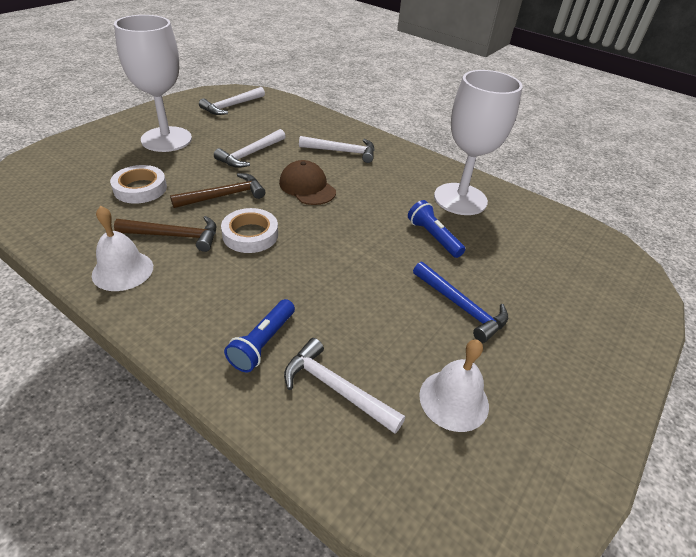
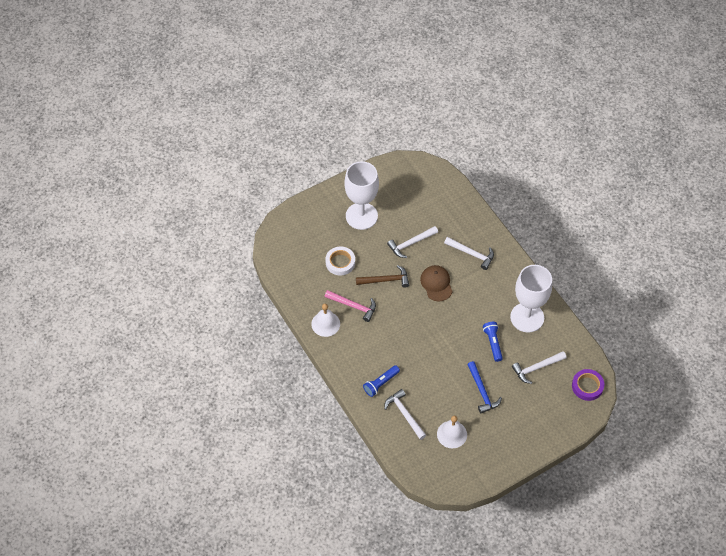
camera: 25 degrees right, 15 degrees up
(175, 236) = (353, 306): brown hammer -> pink hammer
(231, 106) = (412, 183): white hammer -> white hammer (536, 368)
(250, 235) = (392, 315): white tape -> none
(611, 259) = (587, 386): none -> purple tape

